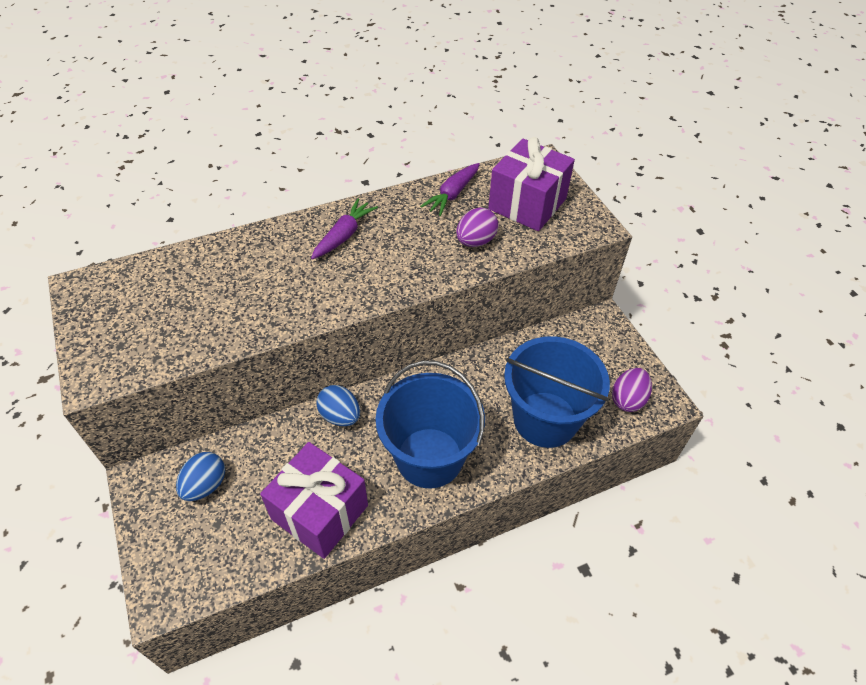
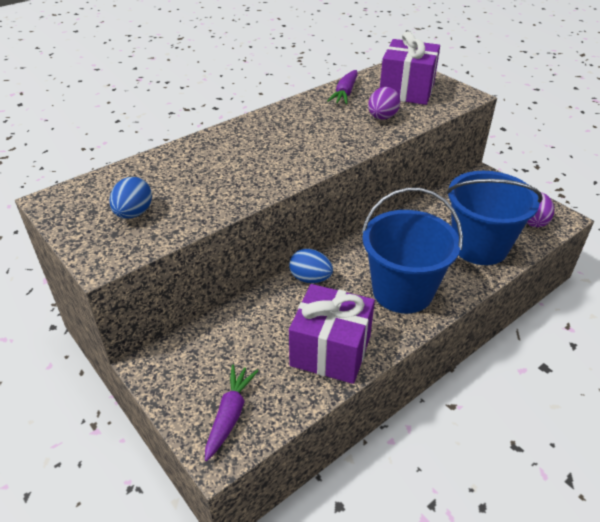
camera: 15 degrees left, 10 degrees down
(205, 485) = (215, 355): blue egg -> blue egg (134, 213)
(344, 235) = (273, 130): purple carrot -> purple carrot (230, 415)

